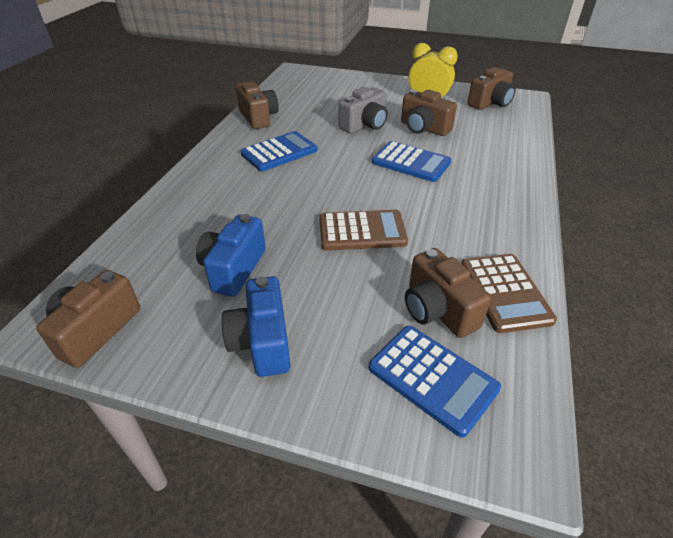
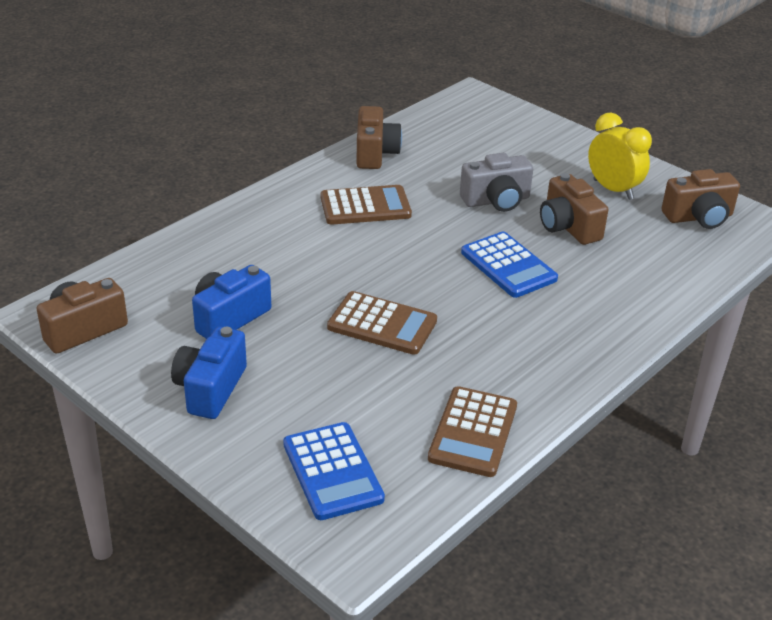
camera: 25 degrees right, 5 degrees down
(279, 152) = (365, 206): blue calculator -> brown calculator
(437, 310) = (390, 422): brown camera -> none

